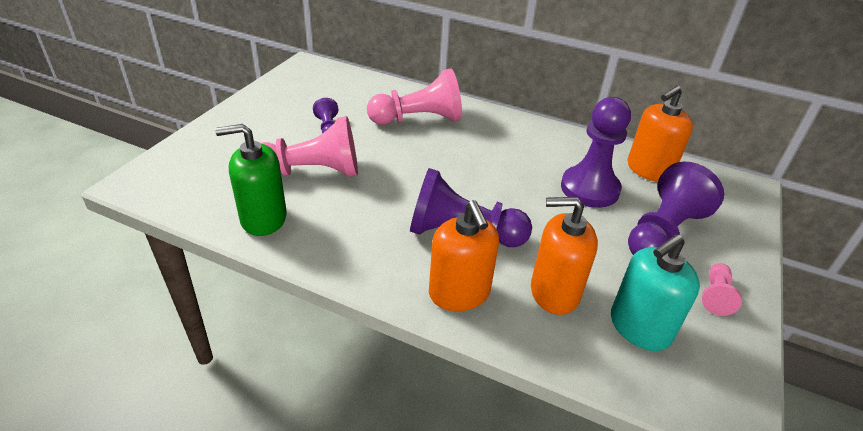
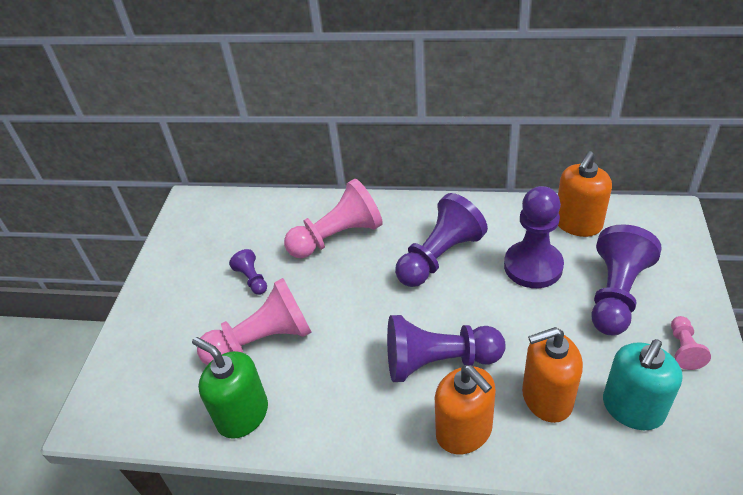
camera: 10 degrees left, 5 degrees up
(263, 218) = (242, 415): green soap dispenser -> green soap dispenser turned 60 degrees clockwise
(503, 158) = (439, 257): none -> purple pawn

